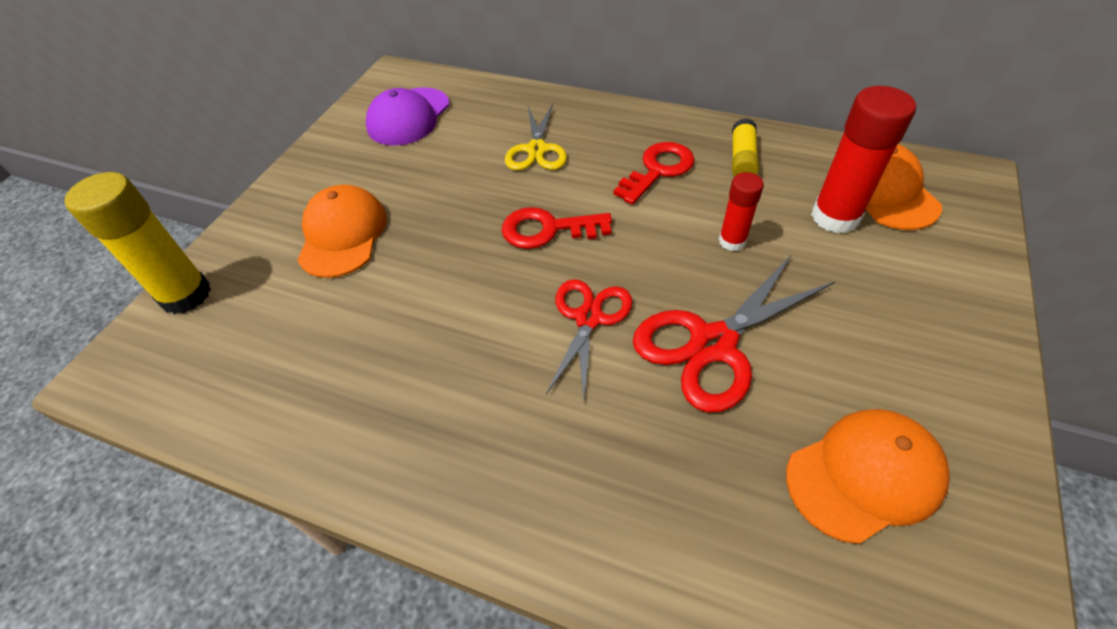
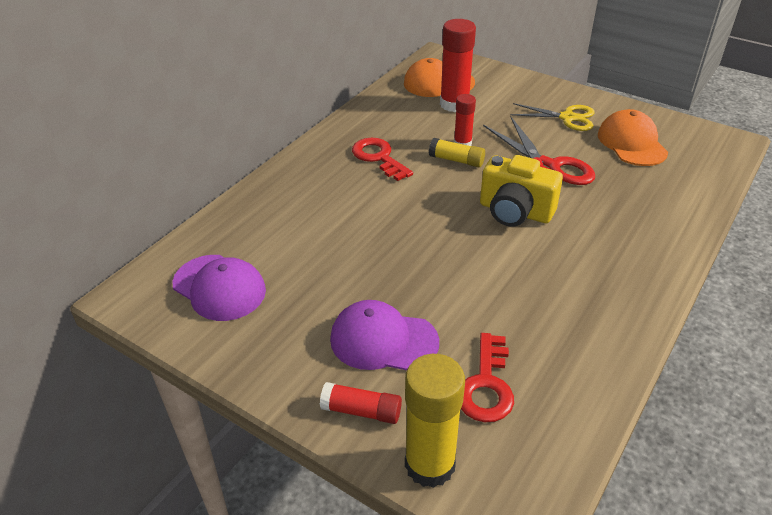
camera: 80 degrees left, 10 degrees down
(254, 237) = (361, 411): none -> red glue stick
(343, 235) = (383, 340): orange cap -> purple cap
(536, 149) = (321, 211): yellow scissors -> yellow scissors (567, 118)
(547, 229) = (422, 218): red key -> red key (486, 385)
(589, 318) = (515, 212): red scissors -> yellow camera
(742, 159) = (384, 122): yellow glue stick -> yellow glue stick (456, 160)

